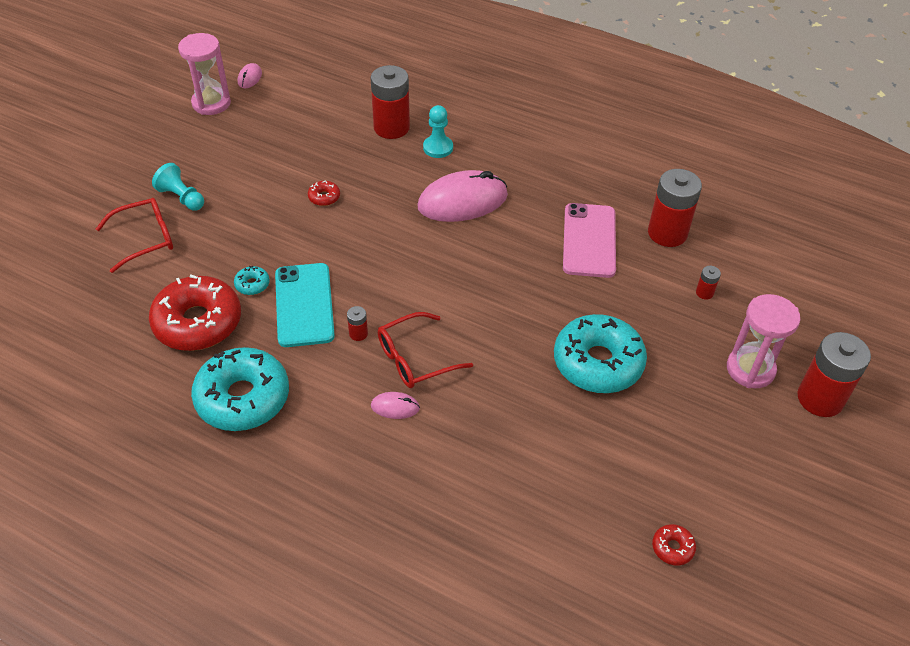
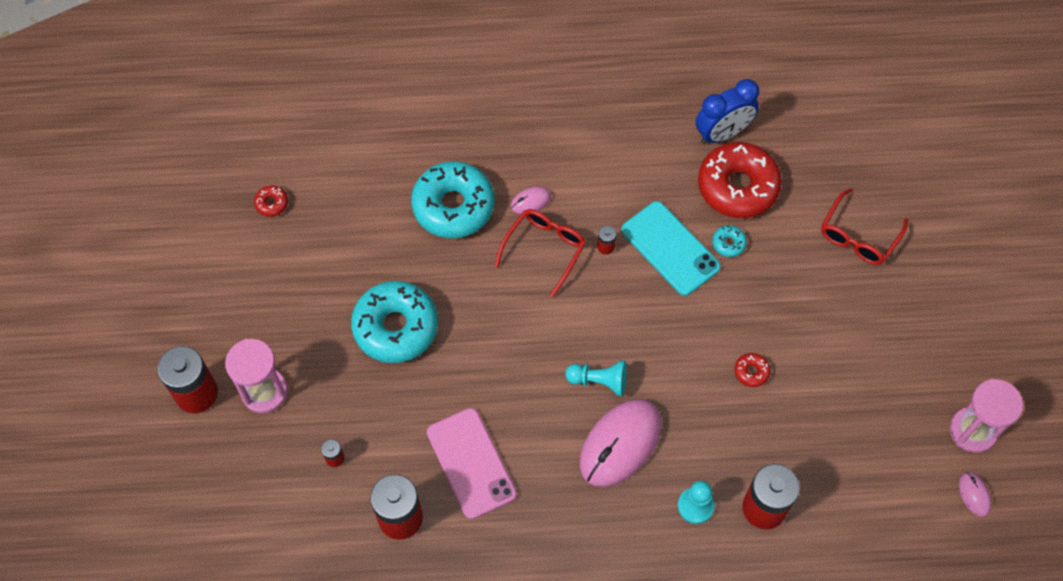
camera: 150 degrees right, 15 degrees up
(161, 373) = (722, 133): none -> blue clock
(181, 197) = (875, 296): turquoise pawn -> turquoise pawn (599, 381)
(243, 398) = (647, 148): turquoise donut -> turquoise donut (453, 206)

